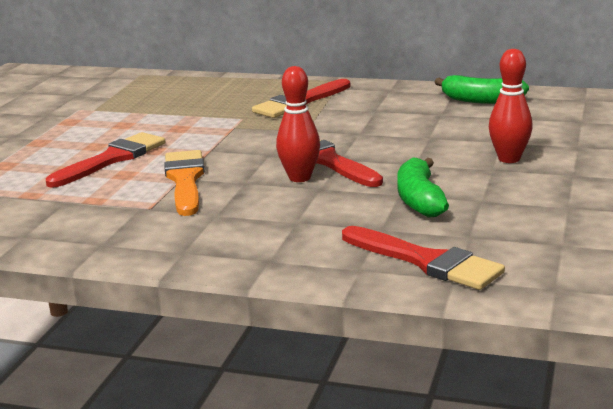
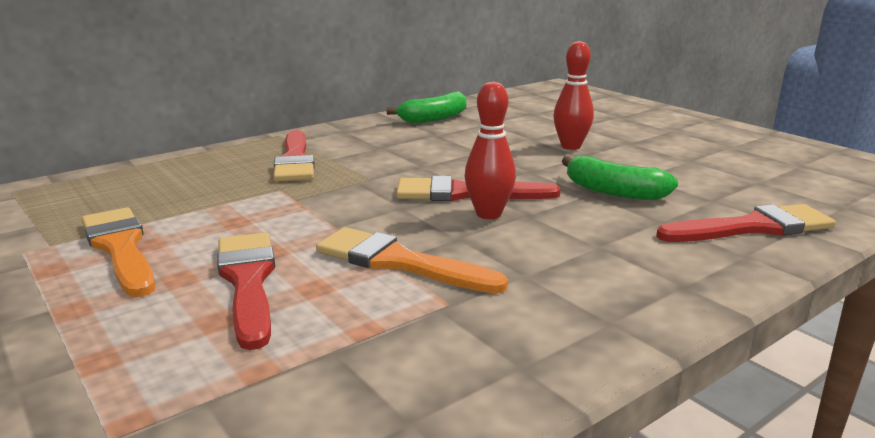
camera: 55 degrees left, 0 degrees up
(110, 122) = (120, 248): none -> orange brush

